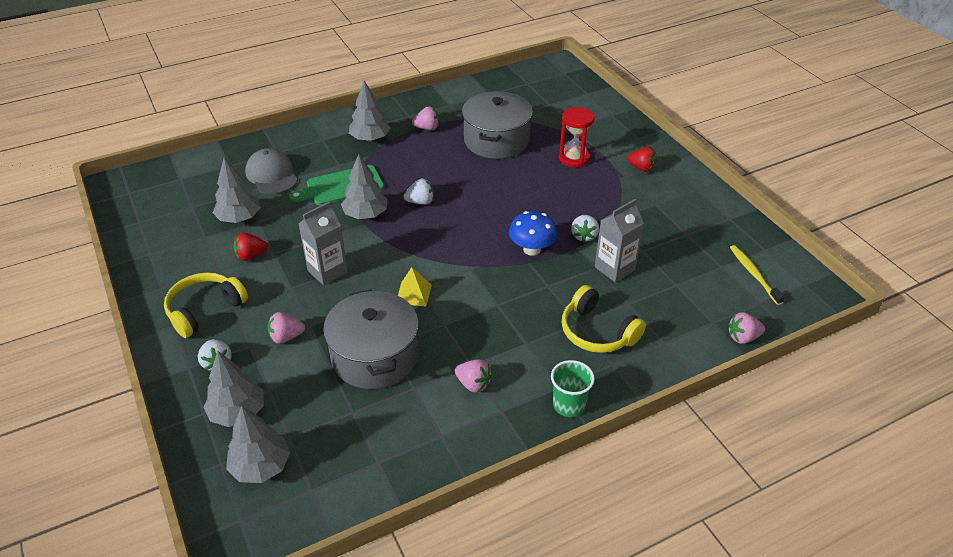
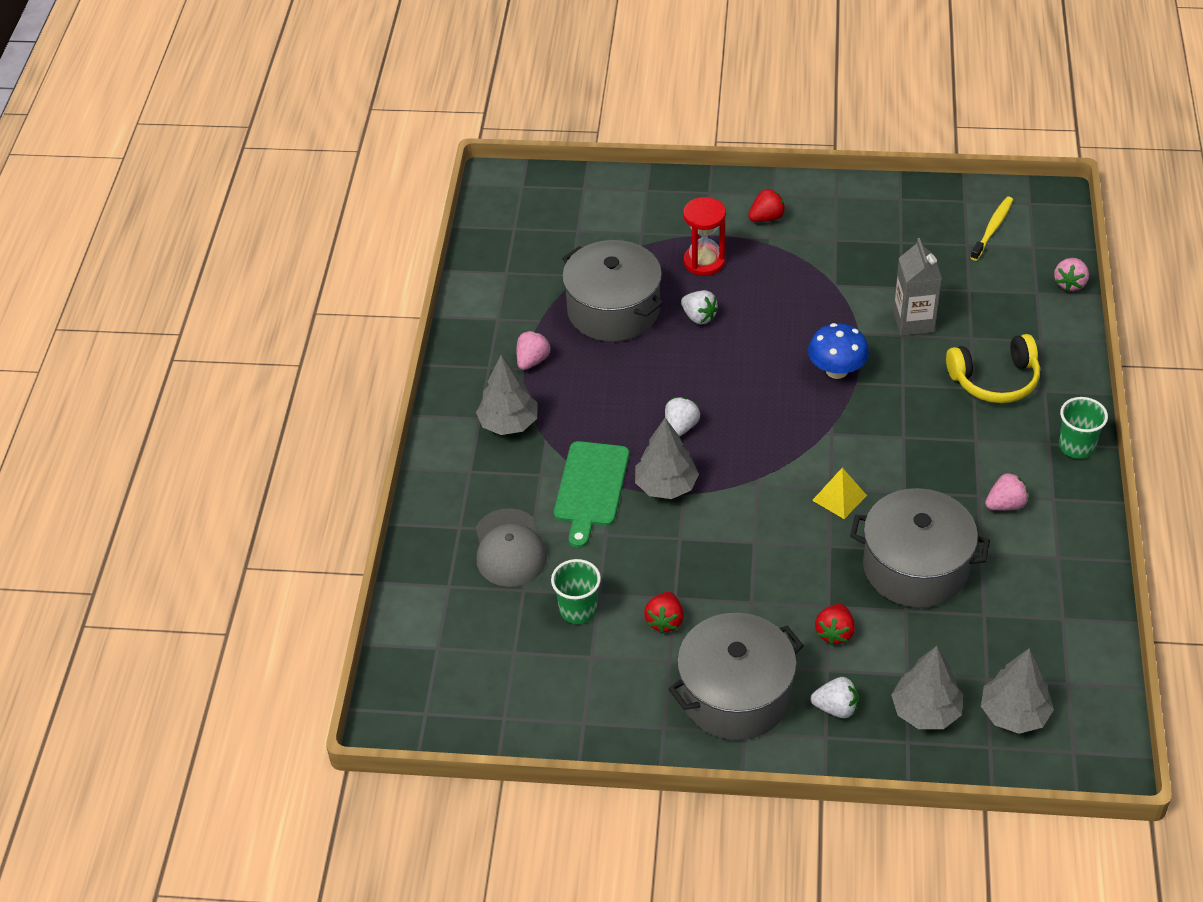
camera: 55 degrees left, 5 degrees up
(204, 310) = (735, 695): yellow headphones -> grey pot
(239, 218) = (578, 610): grey tree -> green cup
(272, 175) = (509, 548): grey cap -> grey cap turned 105 degrees counterclockwise
(286, 337) = (835, 633): pink strawberry -> red strawberry
(327, 271) = (747, 558): grey carton -> none
(584, 236) = (846, 319): white strawberry -> white strawberry (699, 317)
(753, 274) = (992, 228): yellow toothbrush -> yellow toothbrush turned 105 degrees clockwise

